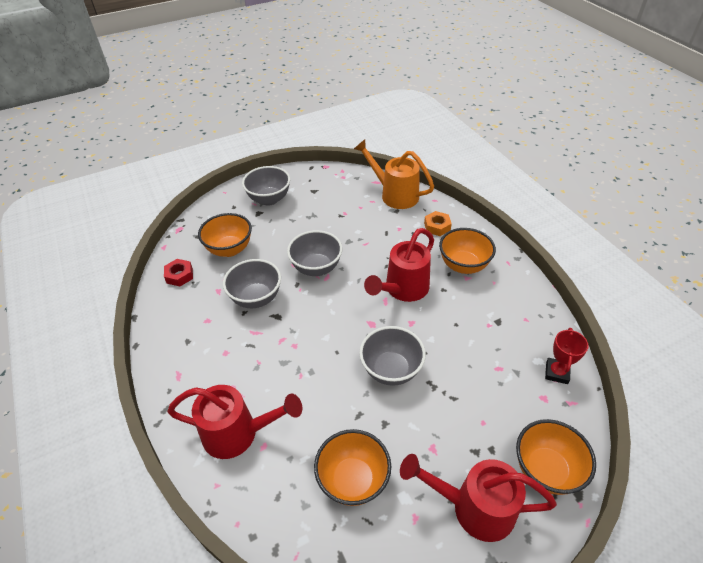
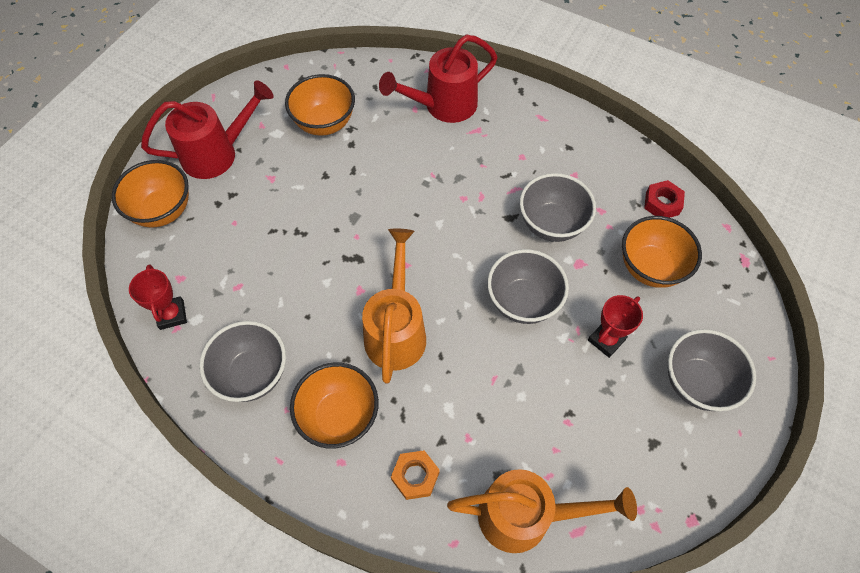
camera: 145 degrees right, 15 degrees up
(291, 232) = (606, 340): none -> red trophy
(391, 370) = (349, 225): grey bowl -> grey bowl (252, 374)
(403, 289) = (396, 330): red watering can -> orange watering can

